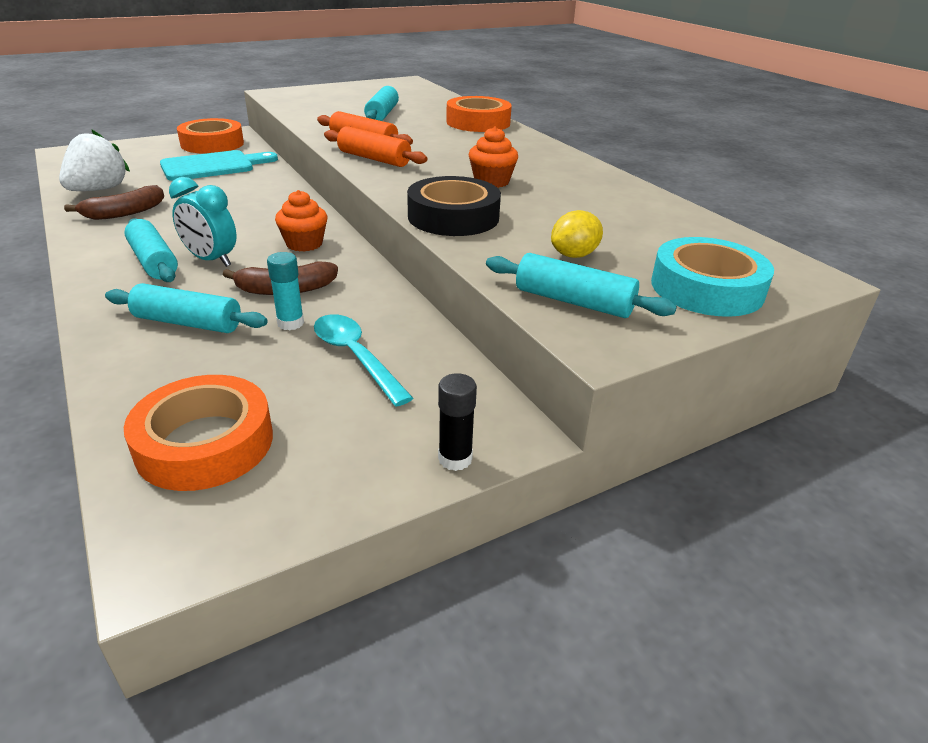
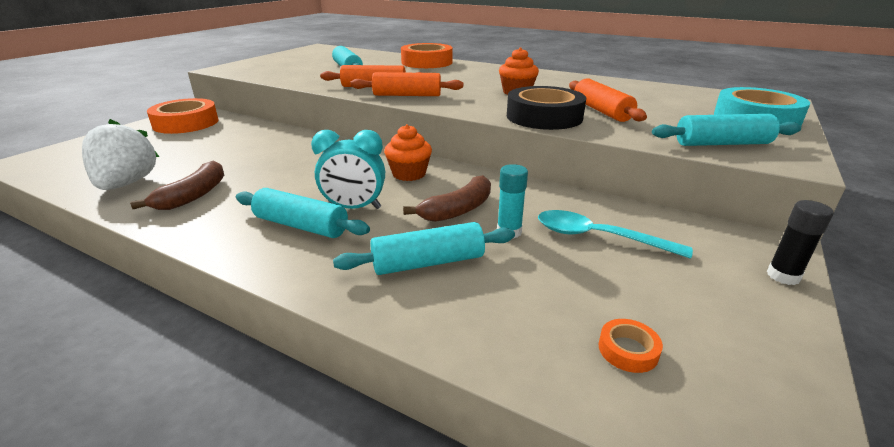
camera: 30 degrees left, 5 degrees down
(205, 443) = (628, 350): orange tape -> orange tape, size x0.42
(213, 166) = (218, 139): turquoise cutting board -> none
(532, 227) = (601, 111): none -> orange rolling pin
(574, 255) = (659, 120): yellow lemon -> none

